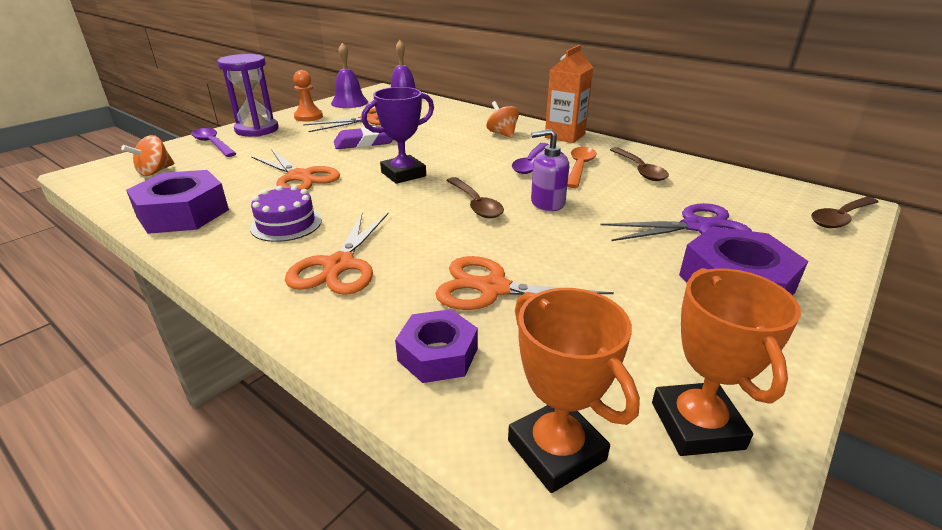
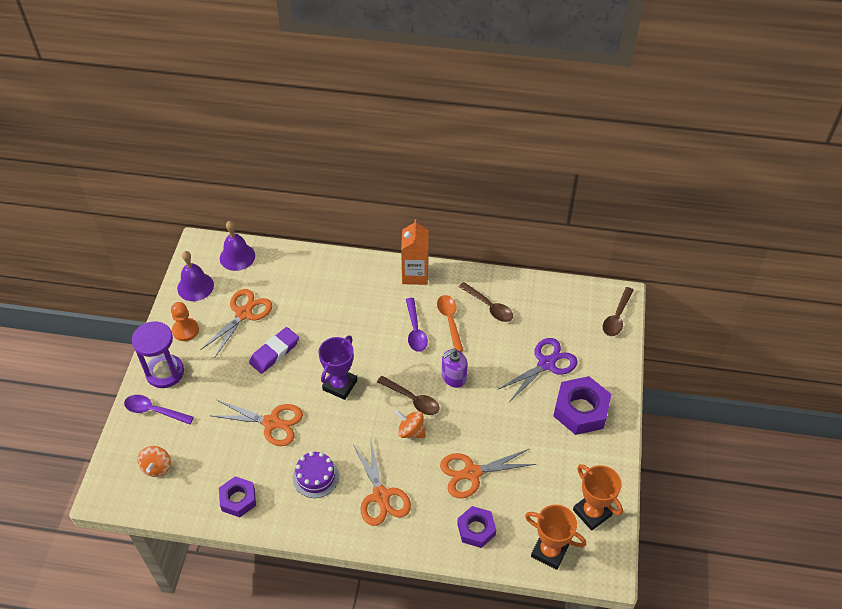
camera: 30 degrees left, 20 degrees up
(183, 213) = (238, 499): purple nut -> purple nut, size x0.63
(502, 134) = (367, 291): orange spinning top -> orange spinning top (411, 431)

